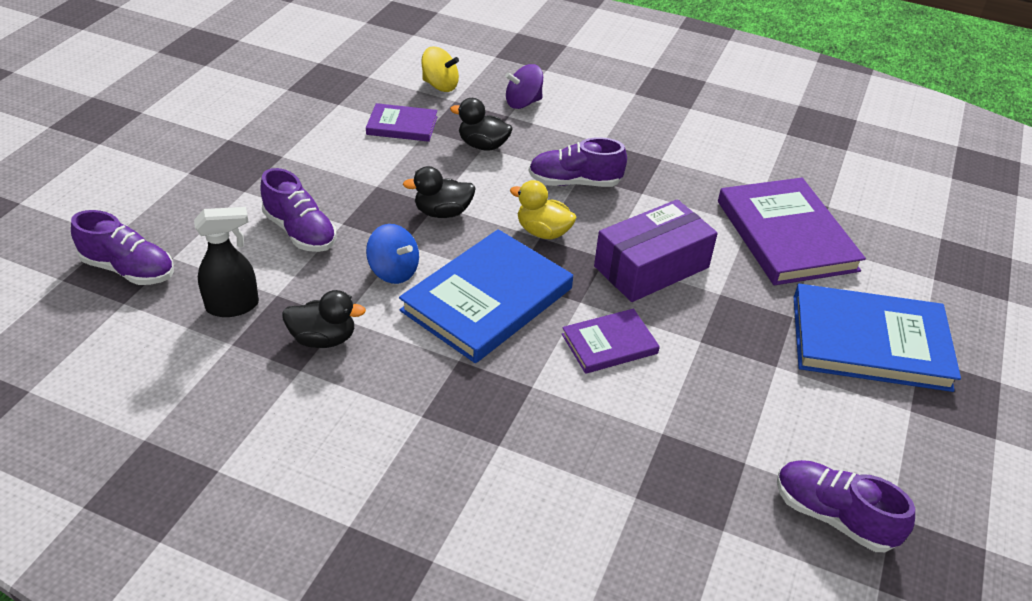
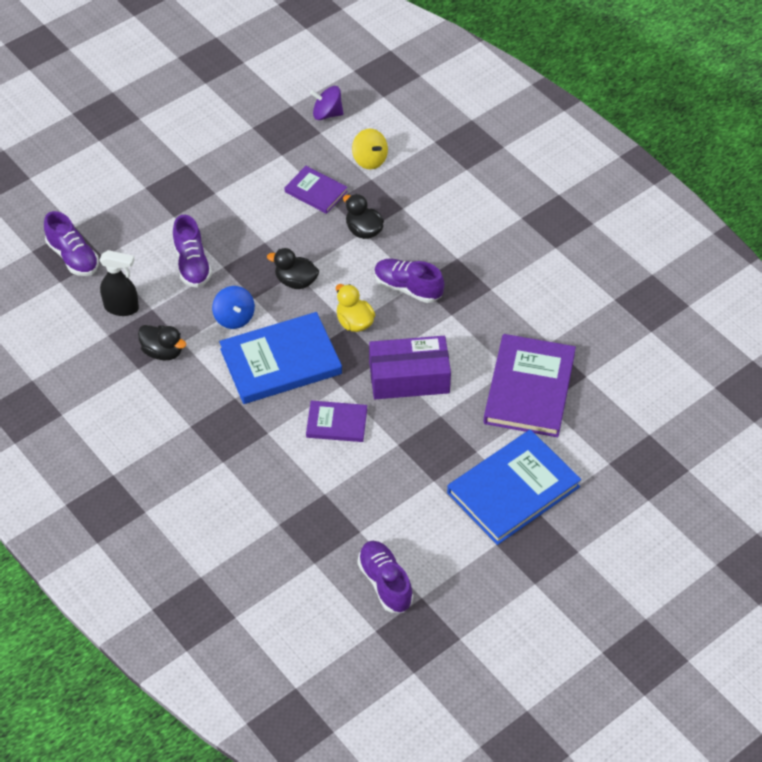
camera: 30 degrees right, 10 degrees up
(523, 103) = (423, 198): purple spinning top -> purple spinning top (327, 114)
(869, 342) = (513, 490): blue book -> blue book turned 75 degrees counterclockwise

